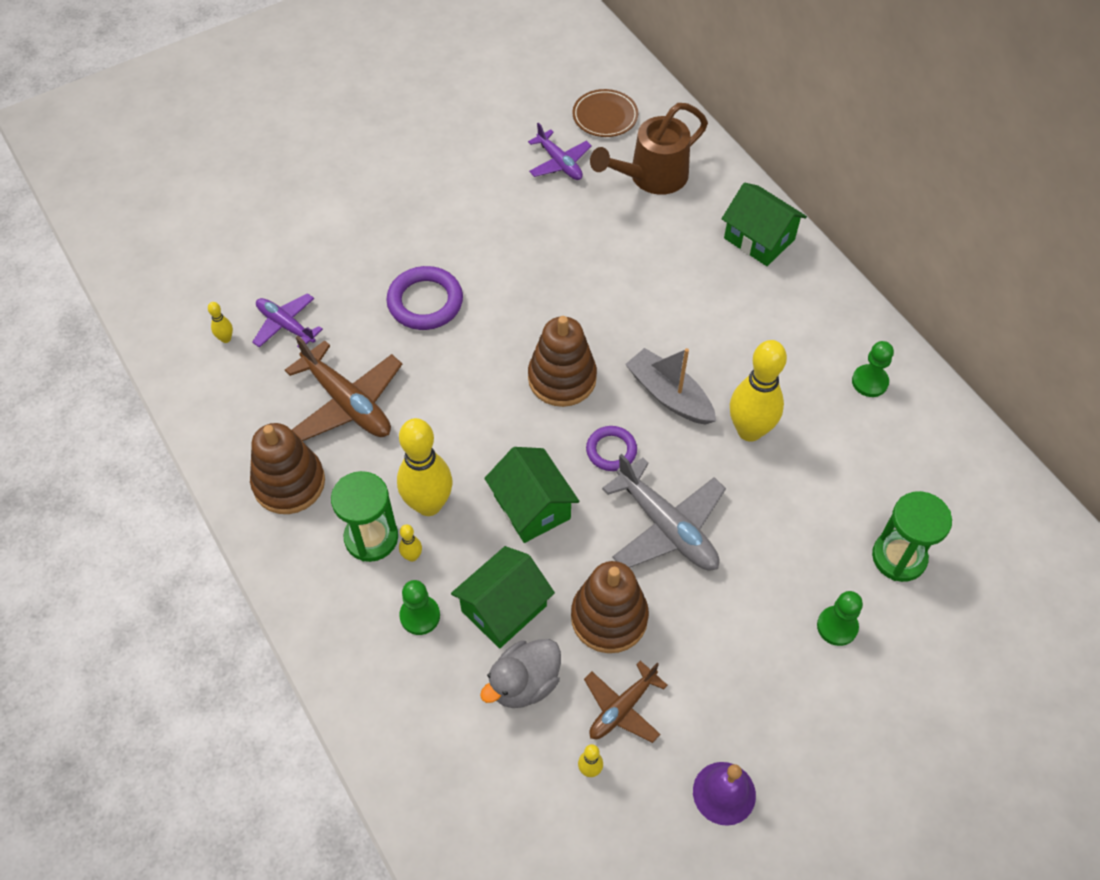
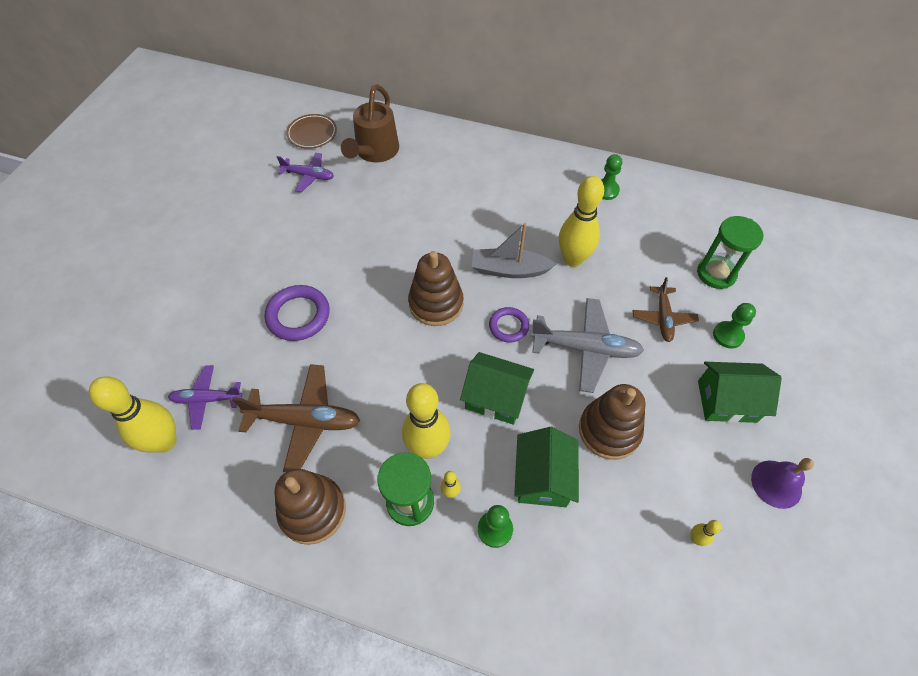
camera: 40 degrees left, 0 degrees up
(226, 339) = (165, 442): yellow bowling pin -> yellow bowling pin, size x2.42
(524, 683) = (603, 517): grey duck -> none
(622, 708) = (673, 482): brown plane -> brown plane (663, 318)
(759, 239) = (471, 150): green house -> green house (726, 401)

